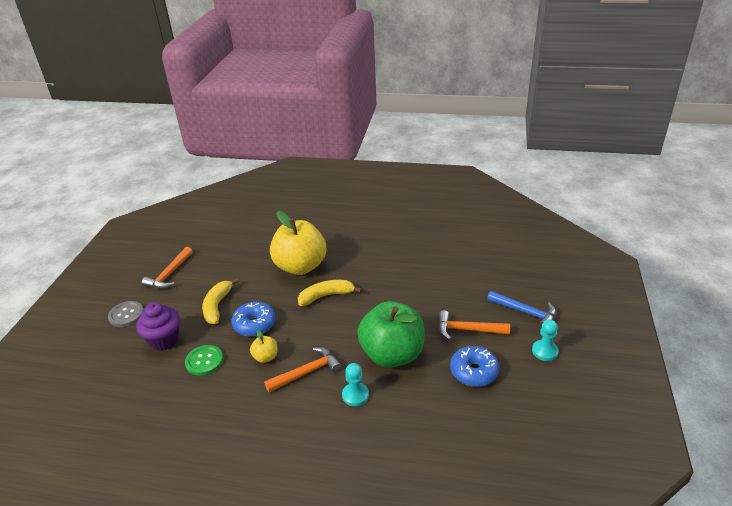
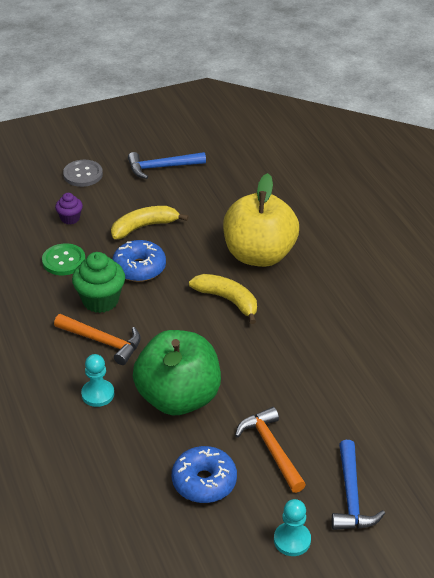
camera: 55 degrees right, 5 degrees up
(164, 340) = (70, 218): purple cupcake -> purple cupcake, size x0.56
(169, 274) = (161, 167): orange hammer -> blue hammer
(265, 357) = (100, 300): yellow apple -> green cupcake

